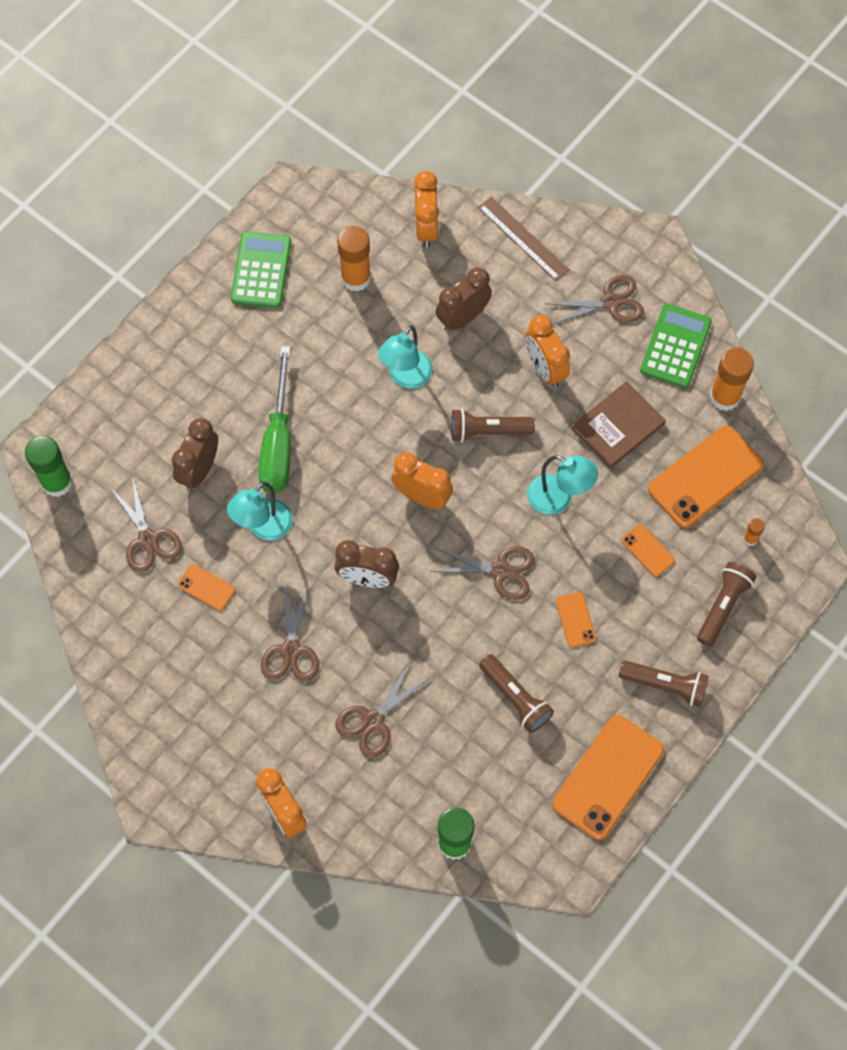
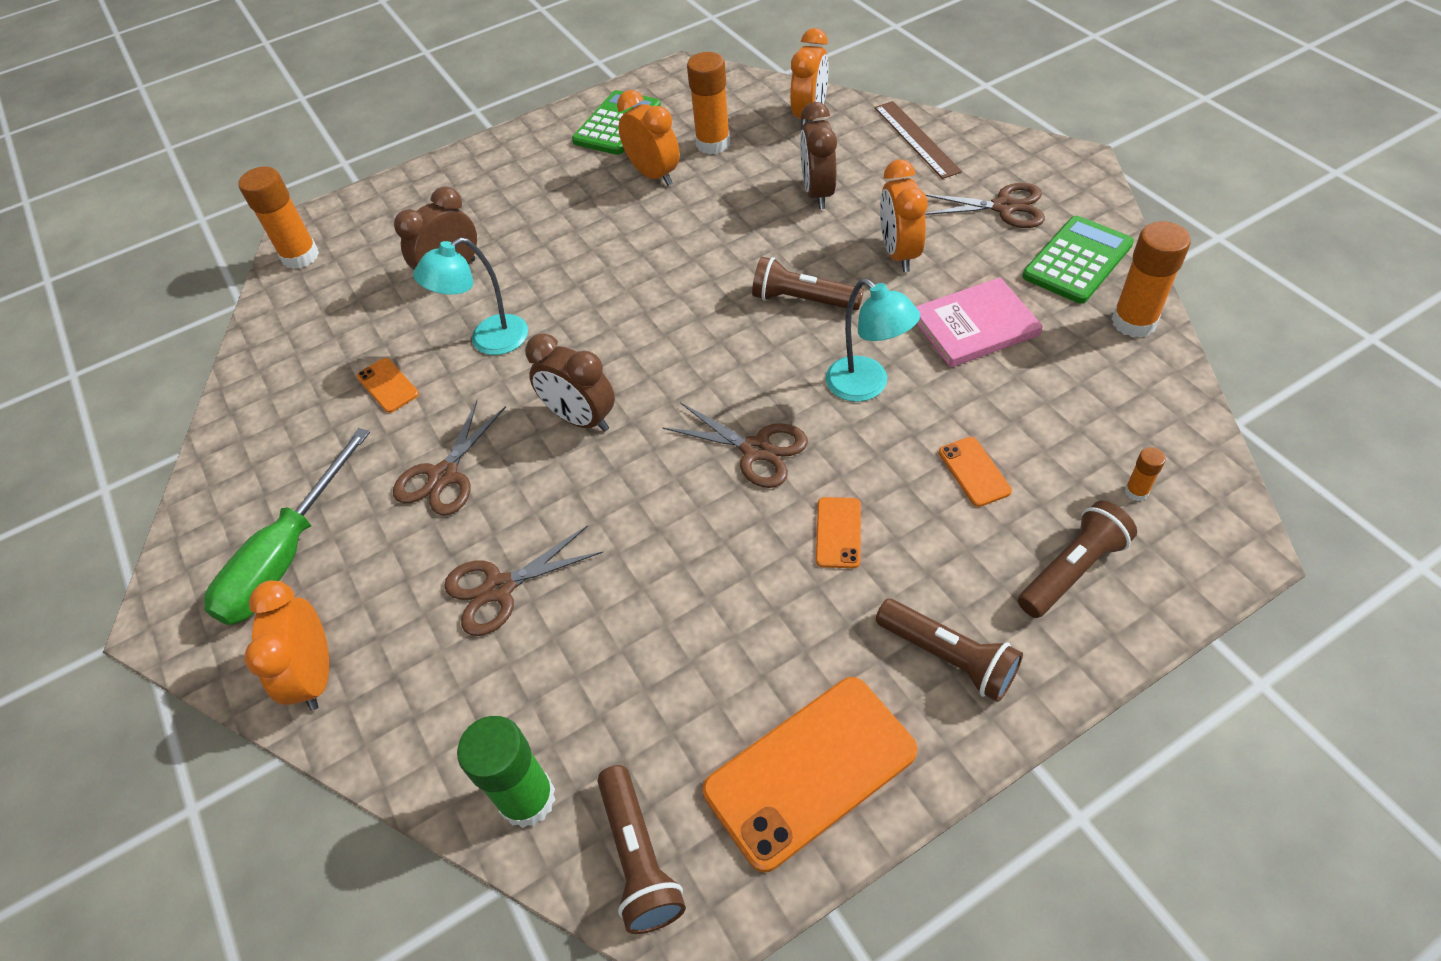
camera: 25 degrees right, 15 degrees down
(57, 482) = (300, 256): green glue stick -> orange glue stick
(148, 539) = (356, 325): brown scissors -> none
(278, 442) = (551, 265): green screwdriver -> green screwdriver (287, 556)
(406, 377) = (727, 234): turquoise lamp -> none
(422, 496) = (691, 348): orange clock -> orange clock (654, 175)
(463, 318) = (818, 193): brown clock -> brown clock turned 75 degrees counterclockwise
(515, 698) = (711, 612): brown flashlight -> brown flashlight (639, 858)
(618, 426) = (975, 326): brown book -> pink book
(705, 477) = (1084, 403): orange phone -> none

